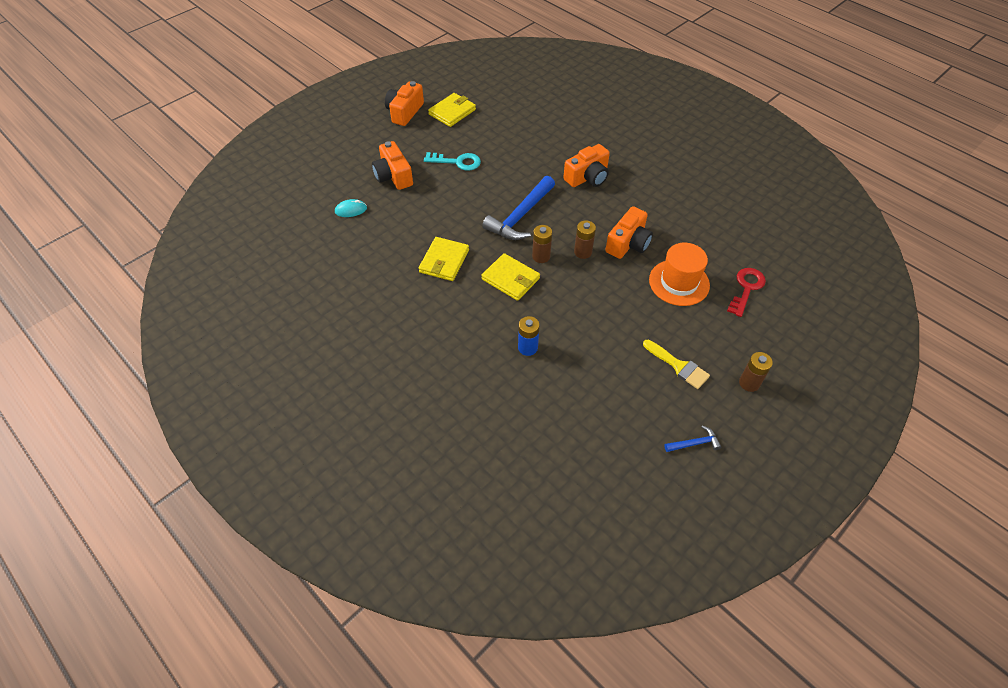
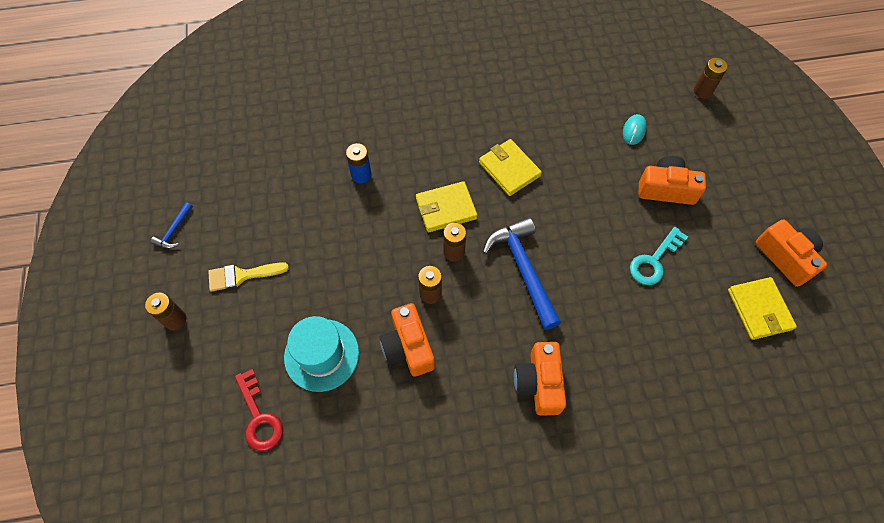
camera: 125 degrees right, 10 degrees up
(281, 189) = (702, 91): none -> brown battery
(679, 282) = (321, 355): orange hat -> turquoise hat

